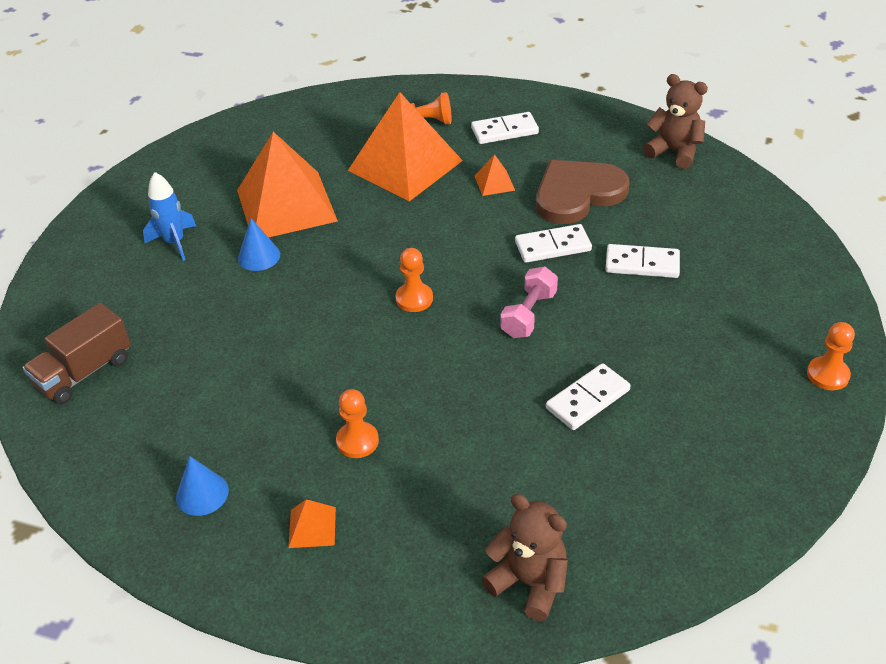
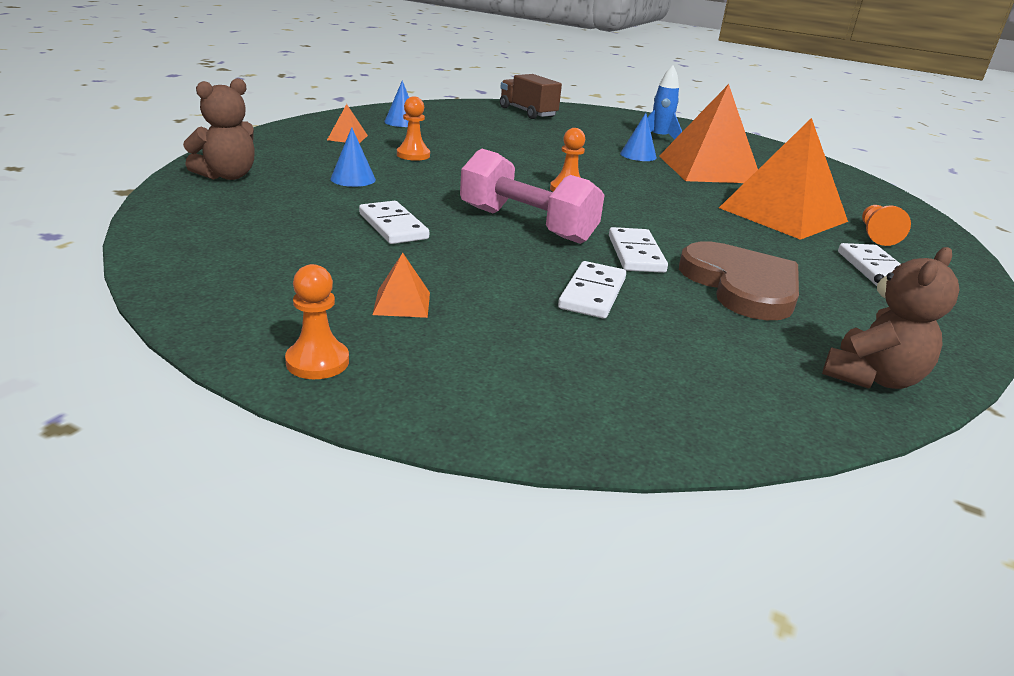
camera: 95 degrees right, 15 degrees down
(475, 468) = (353, 179): none -> blue cone
(494, 183) = (758, 247): orange pyramid -> orange pyramid (402, 303)
(529, 314) = (526, 225): pink dumbbell -> pink dumbbell, size x1.65

